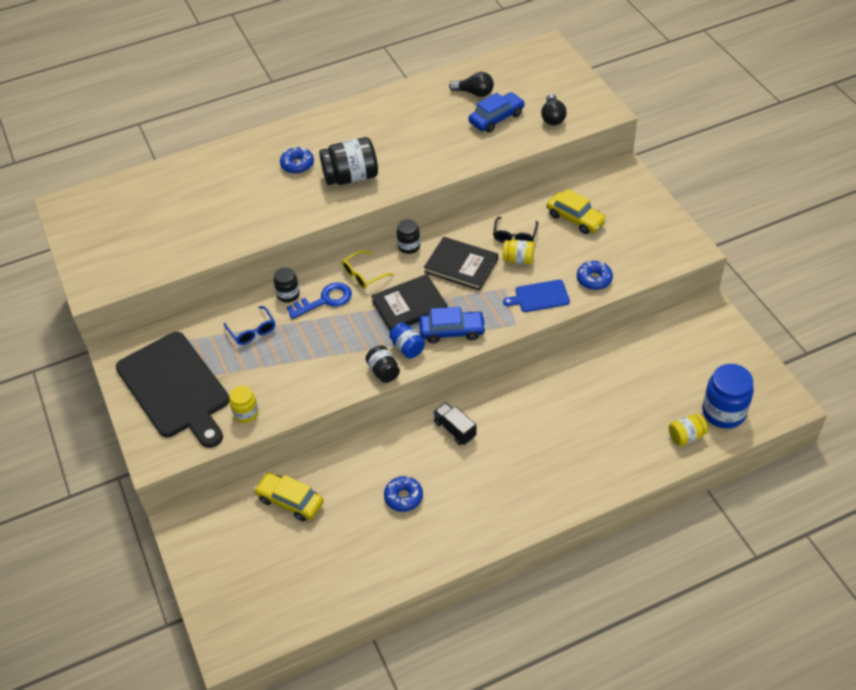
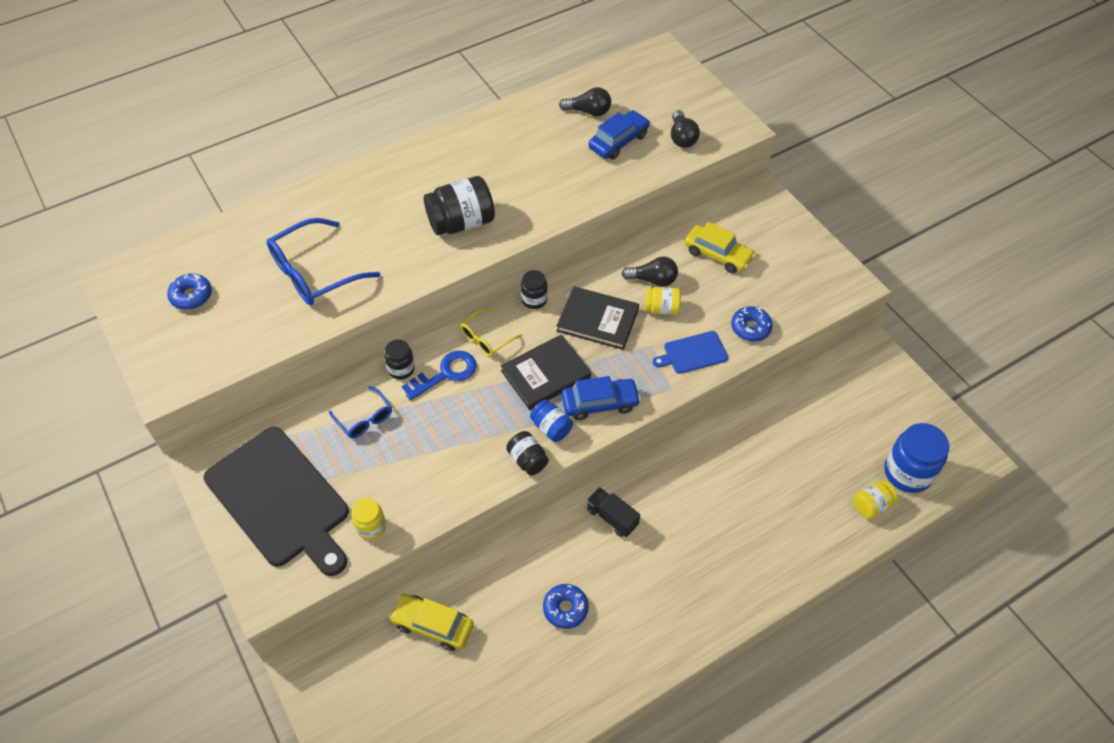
camera: 10 degrees left, 5 degrees up
(223, 210) = (314, 273): none -> blue glasses
(297, 165) = (395, 210): blue donut -> blue donut (191, 296)
(514, 236) = (653, 280): black glasses -> black light bulb

